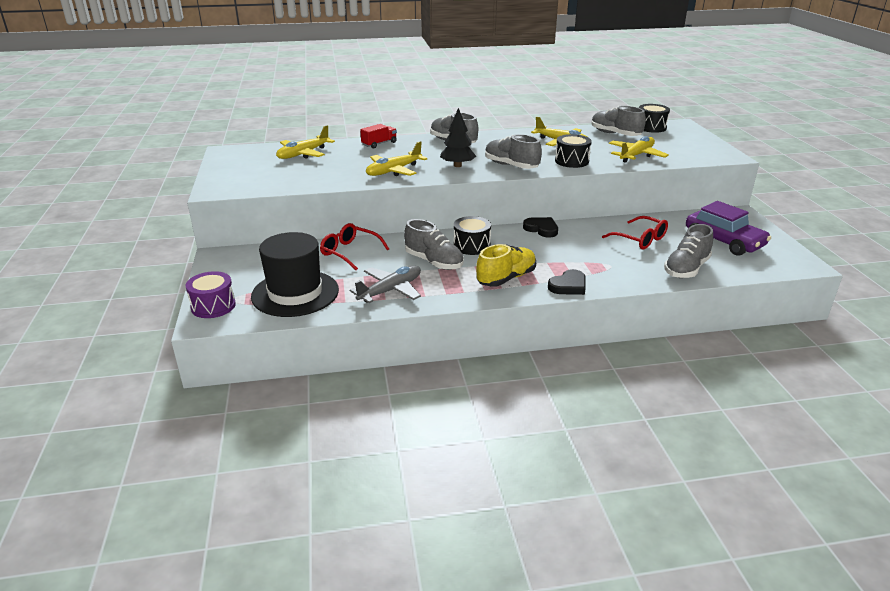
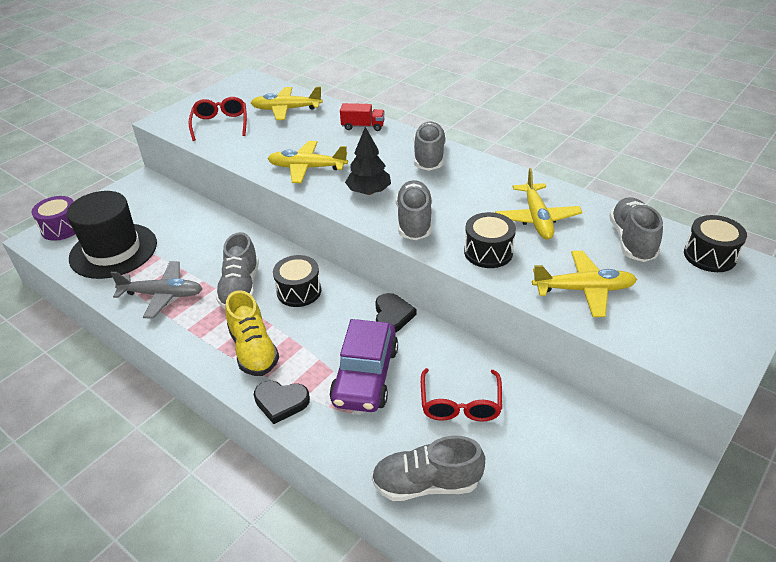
camera: 50 degrees right, 10 degrees up
(349, 252) = (210, 233): red glasses -> red glasses (220, 124)
(506, 278) = (253, 350): yellow shoe -> yellow shoe turned 60 degrees clockwise
(724, 241) = (553, 486): purple car -> purple car (365, 376)

